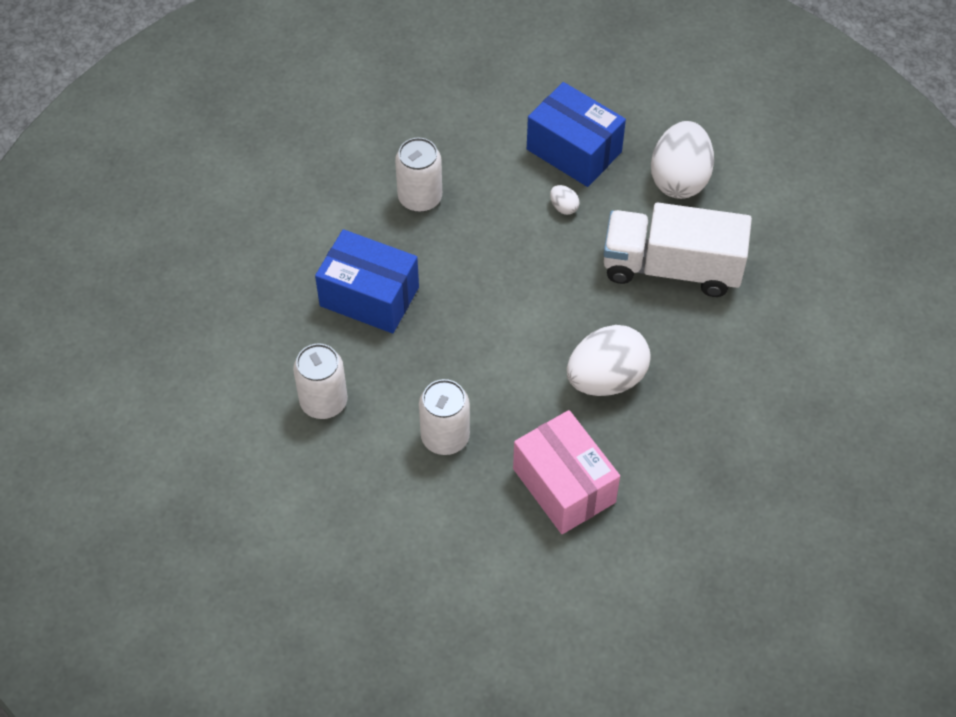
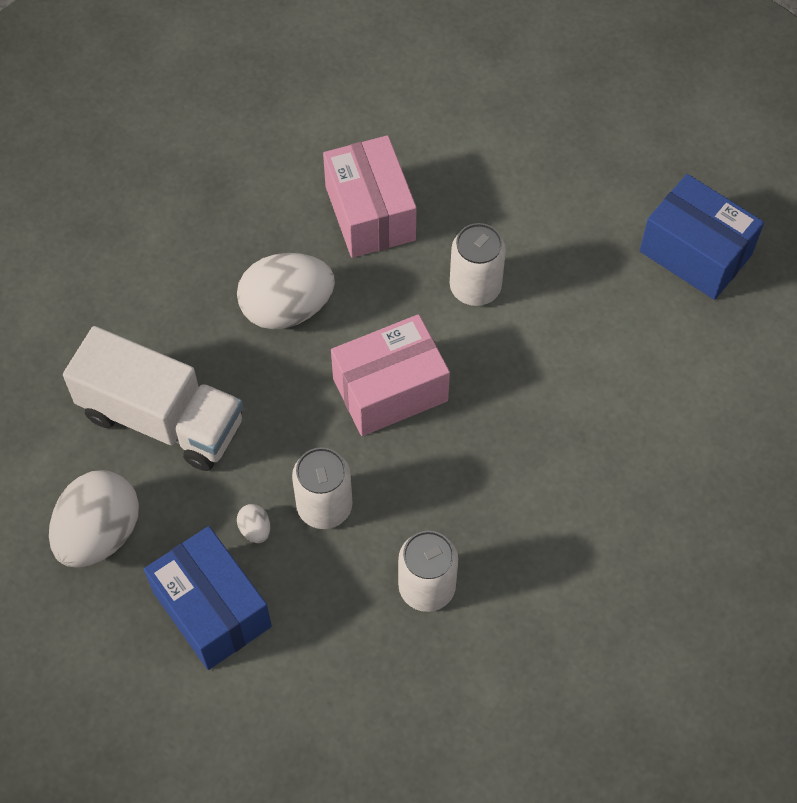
camera: 165 degrees left, 5 degrees up
(324, 402) = (595, 354): white can -> white can (324, 506)
(369, 296) = (519, 467): blue box -> blue box (695, 253)
(493, 332) = (390, 390): none -> pink box

